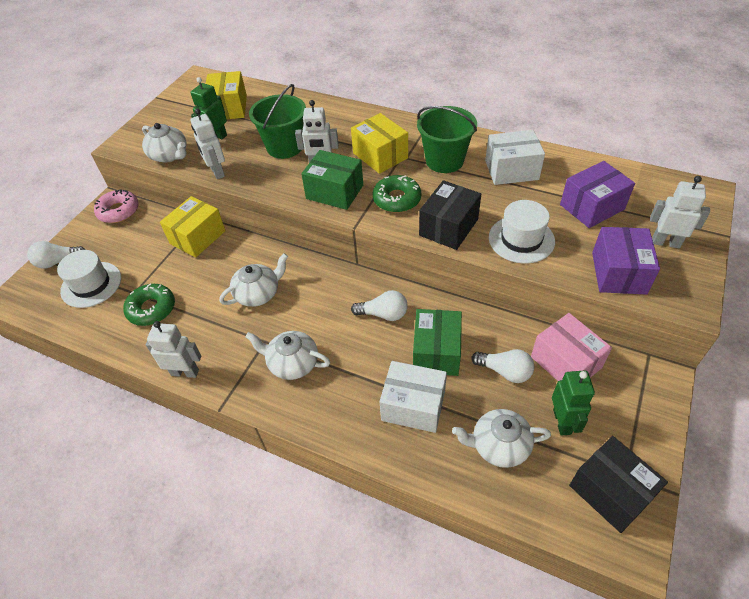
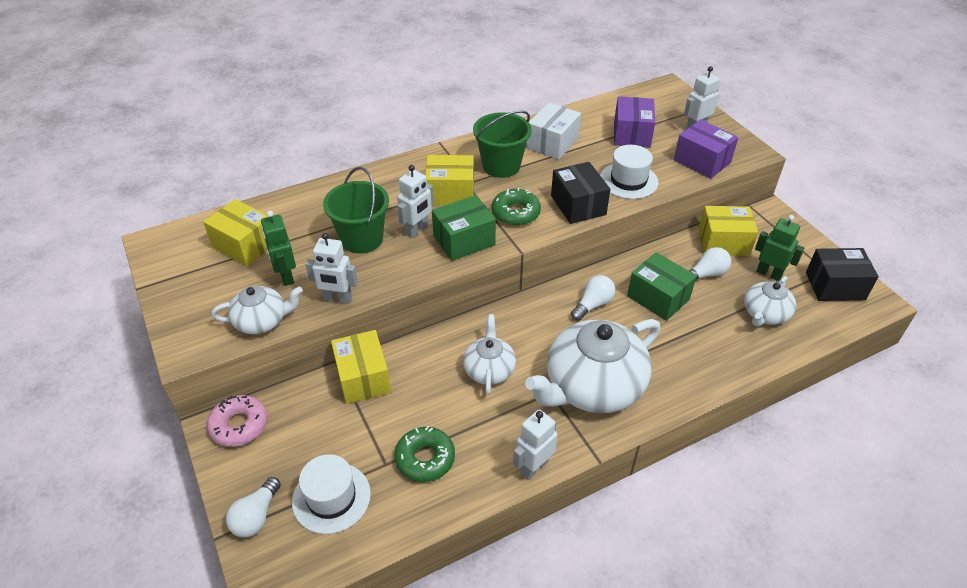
camera: 55 degrees left, 5 degrees down
(292, 363) = (592, 386): white teapot -> white teapot, size x1.89
(413, 406) = (696, 338): white box -> none
(565, 362) = (723, 242): pink box -> yellow box

